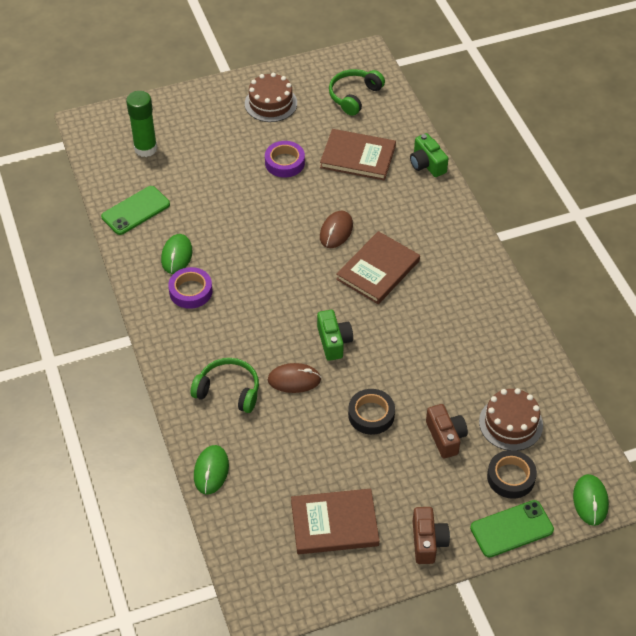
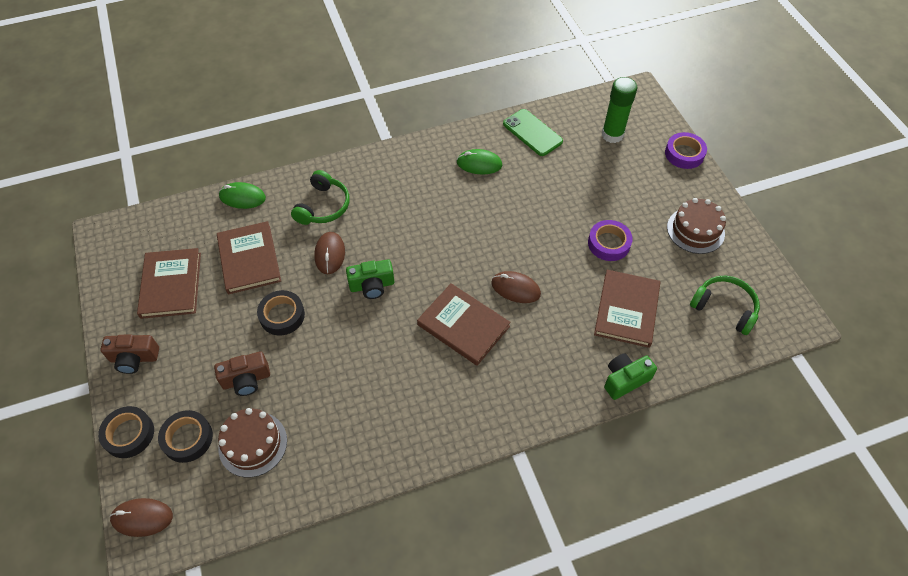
camera: 90 degrees right, 5 degrees up
(191, 291) = (437, 175): purple tape -> purple tape (684, 154)
(300, 453) = (249, 259): none -> brown book
(511, 529) = (129, 434): green phone -> black tape
(590, 501) = (142, 518): green mouse -> brown mouse

